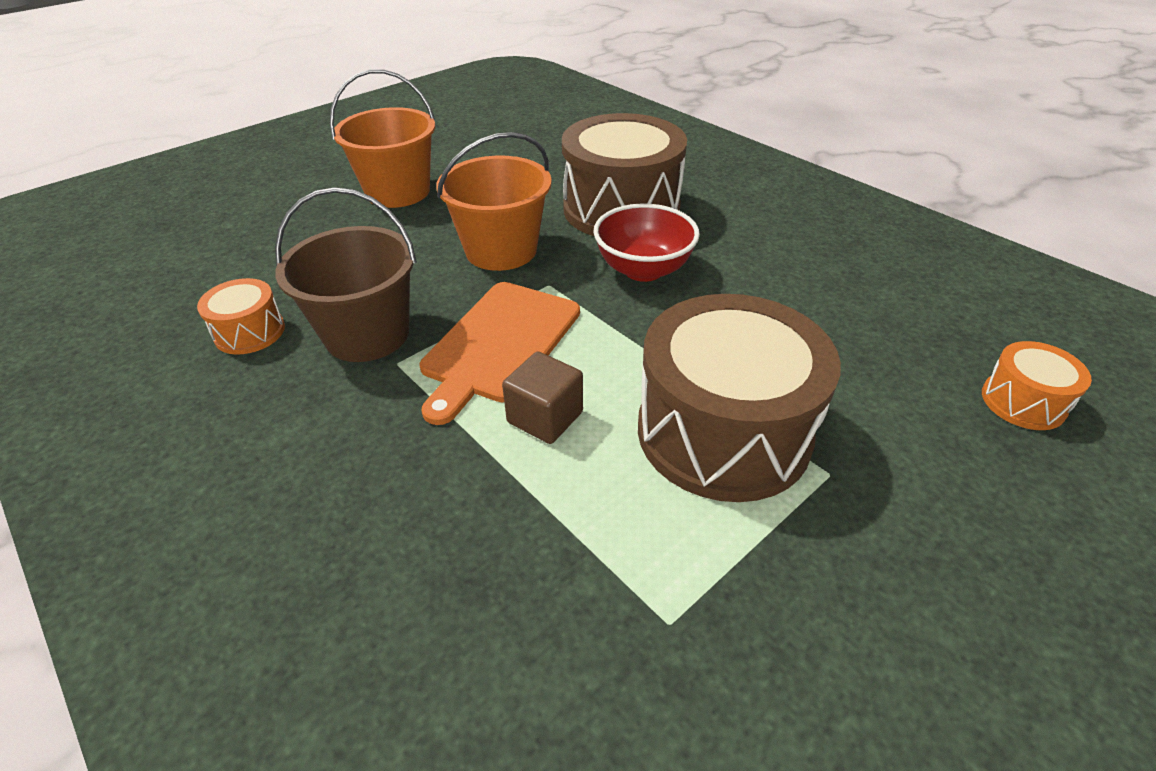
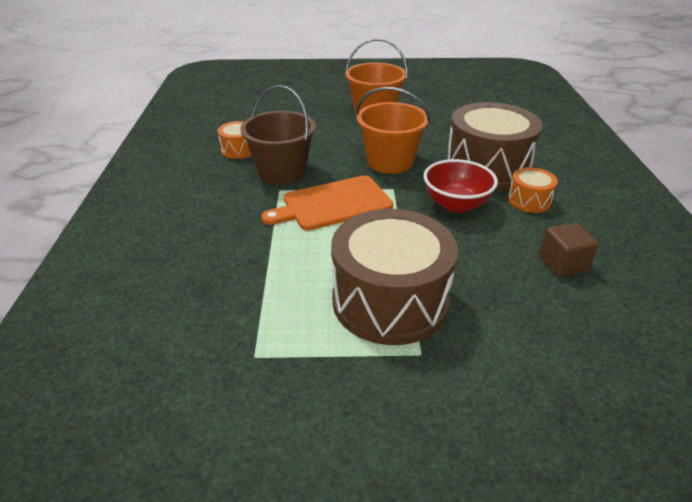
camera: 40 degrees right, 5 degrees down
(545, 417) = (312, 245): brown cube -> brown cube (562, 263)
(1023, 402) = (616, 402): orange drum -> orange drum (529, 200)

